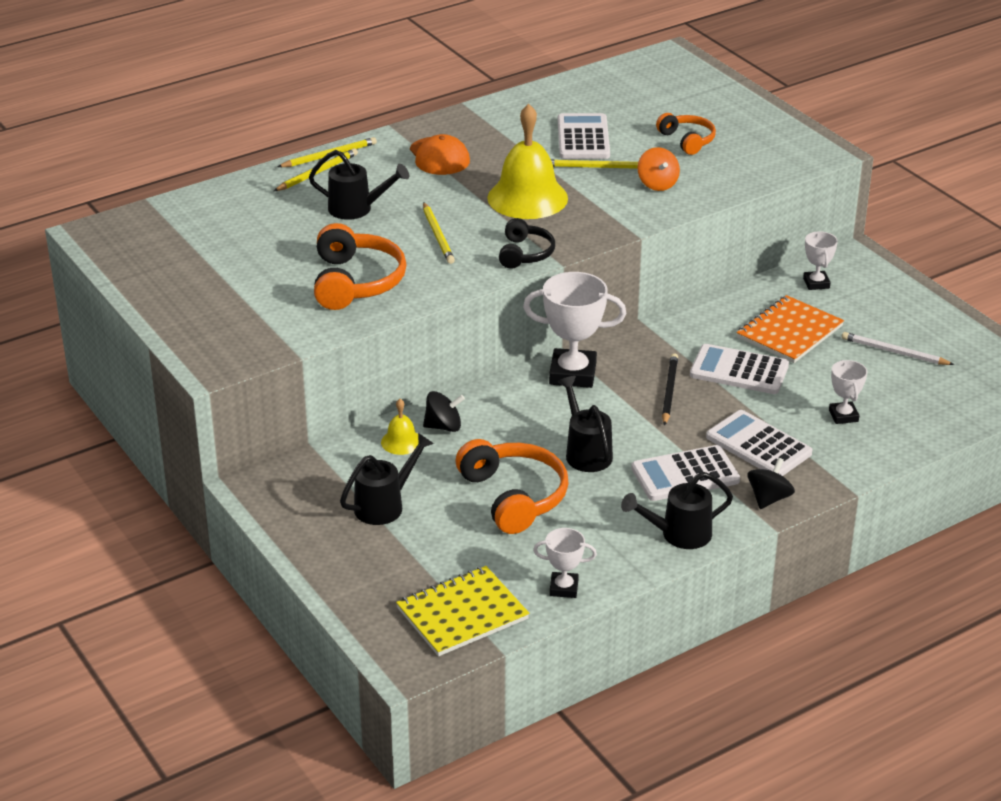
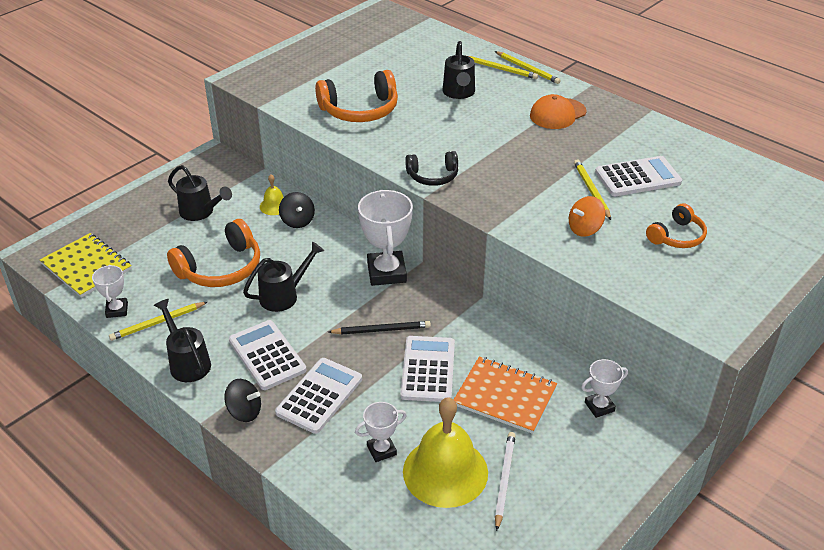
camera: 75 degrees right, 5 degrees up
(438, 235) = (439, 133): yellow pencil -> yellow pencil (157, 323)
(527, 198) = (519, 164): yellow bell -> yellow bell (445, 471)

